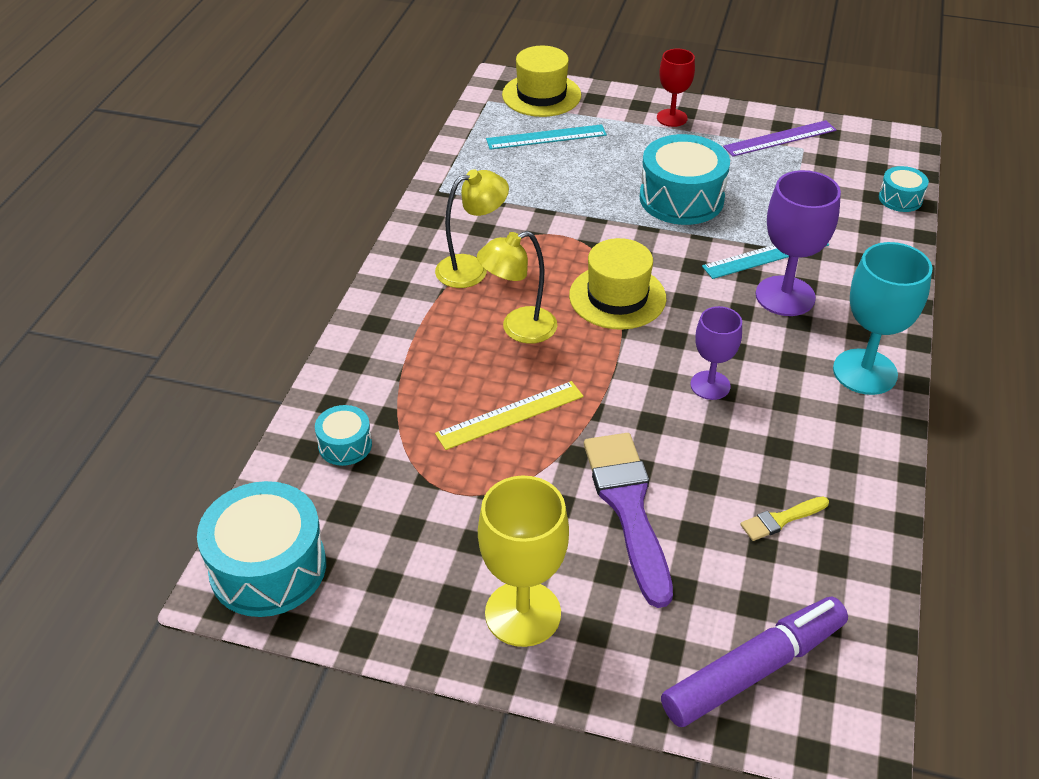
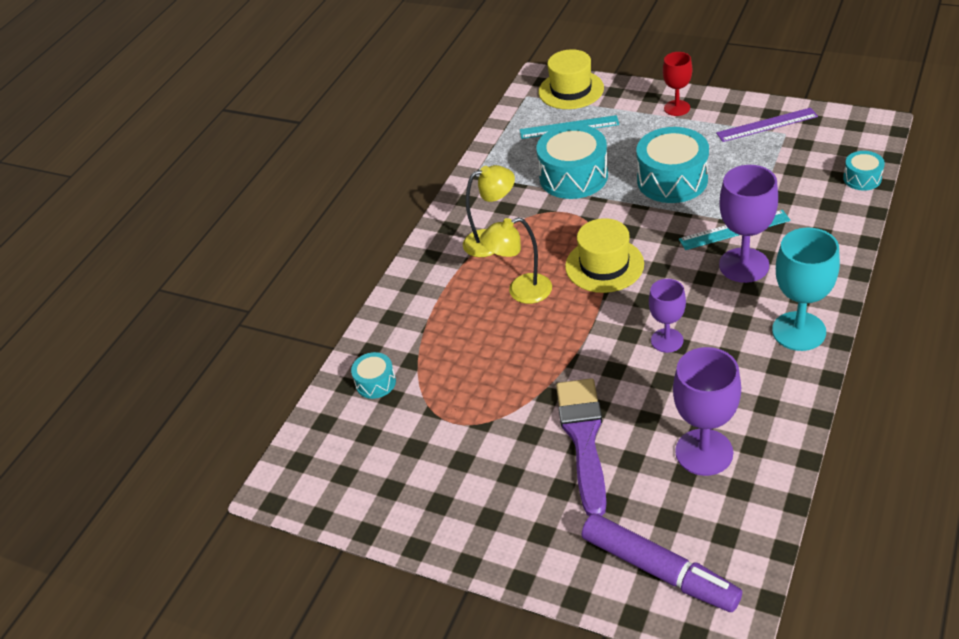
camera: 15 degrees right, 0 degrees up
(268, 568) = (308, 474): turquoise drum -> turquoise drum (573, 176)
(510, 415) = (503, 362): yellow ruler -> none
(523, 613) = (489, 517): yellow goblet -> none
(752, 670) = (658, 569): purple marker -> purple marker turned 60 degrees clockwise
(781, 519) = (704, 452): yellow brush -> purple goblet

